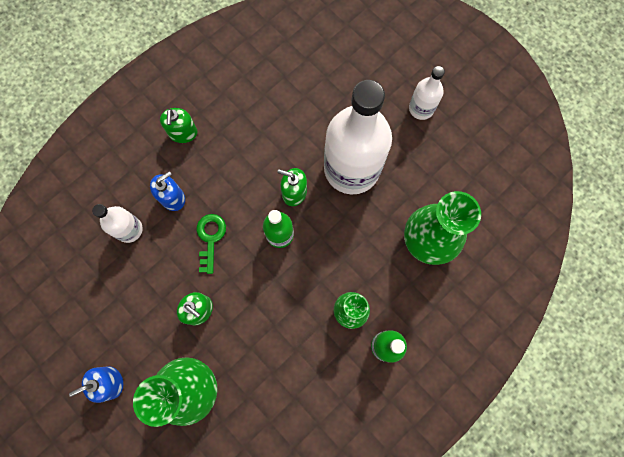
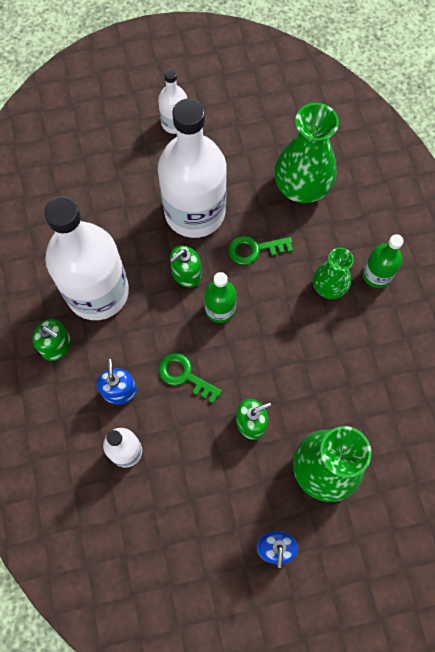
camera: 60 degrees left, 5 degrees down
(242, 136) = (97, 291): none -> white bottle
(347, 233) = (254, 249): none -> green key

